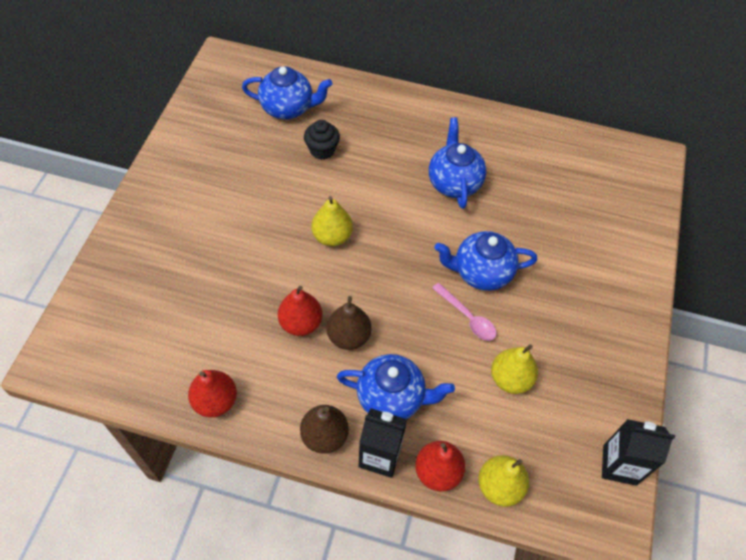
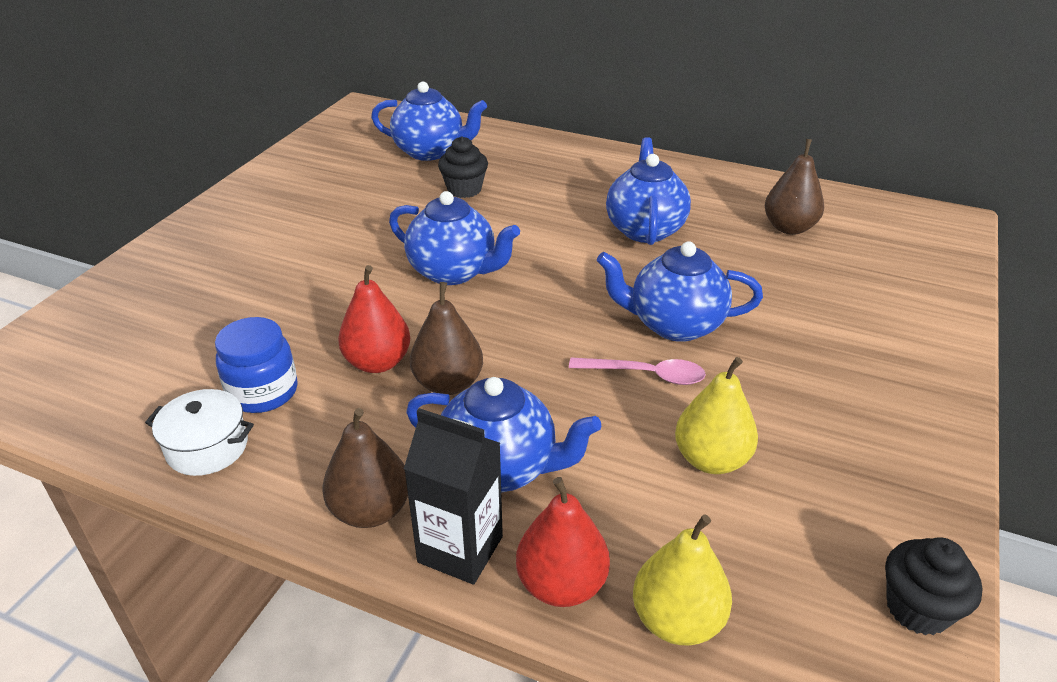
camera: 10 degrees right, 20 degrees down
(215, 401) = (207, 447): red pear -> white pot
(235, 355) = (263, 392): none -> blue jar
(332, 236) = (454, 272): yellow pear -> blue teapot
(467, 317) = (646, 375): pink spoon -> pink spoon turned 45 degrees counterclockwise
(550, 173) = (789, 228): none -> brown pear
(619, 465) = (917, 608): black carton -> black cupcake

